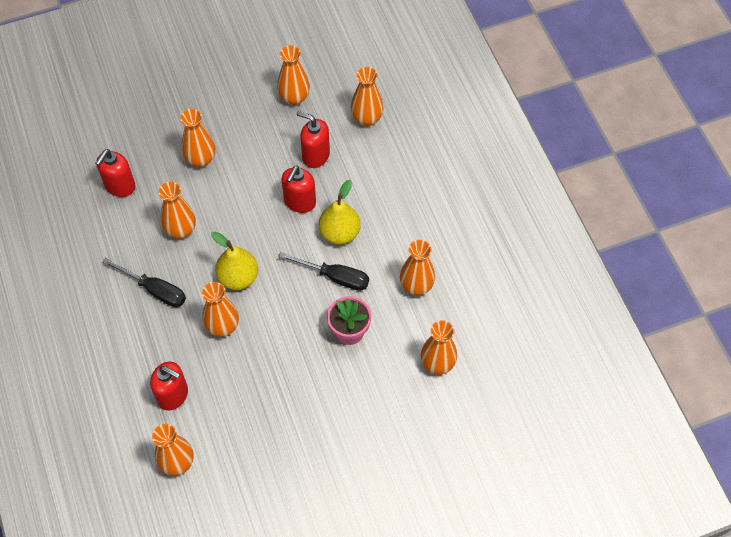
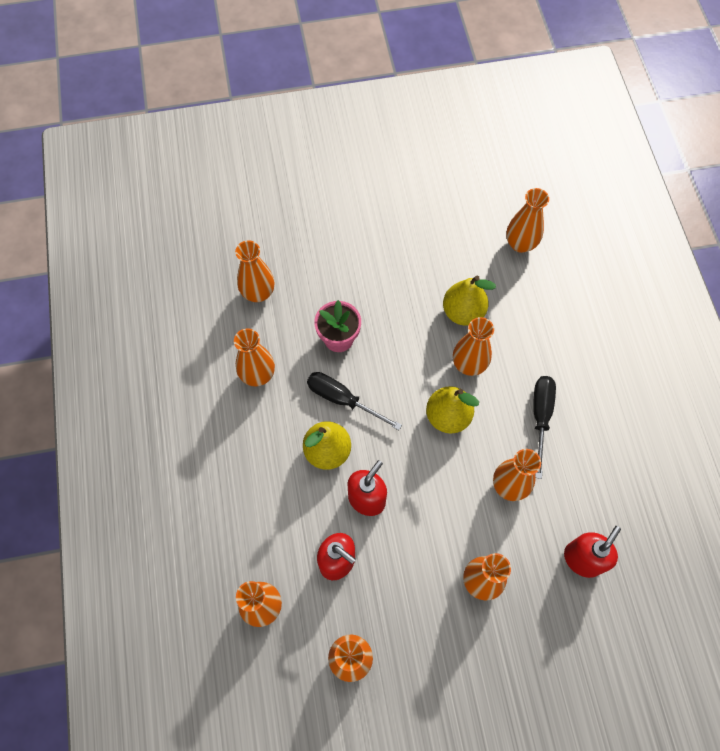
camera: 170 degrees left, 5 degrees up
(154, 290) = (540, 417): black screwdriver -> black screwdriver turned 60 degrees clockwise
(173, 395) = (523, 304): red soap dispenser -> none
(232, 377) = (463, 312): none -> yellow pear

